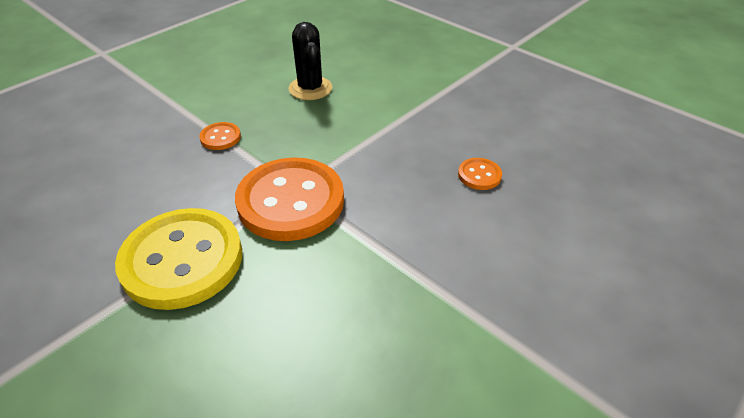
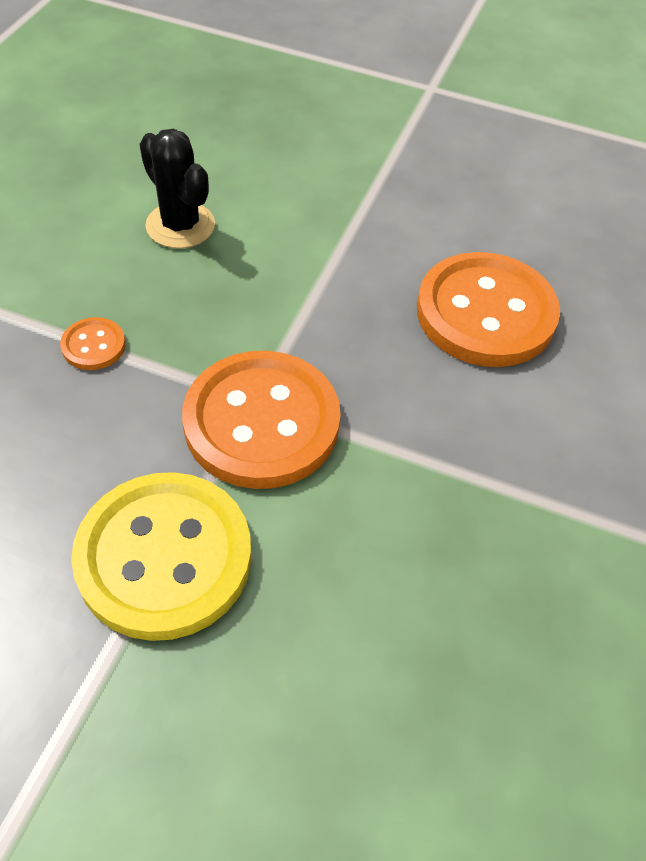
camera: 25 degrees left, 10 degrees up
(479, 175) = (485, 313): orange button -> orange button, size x2.35

